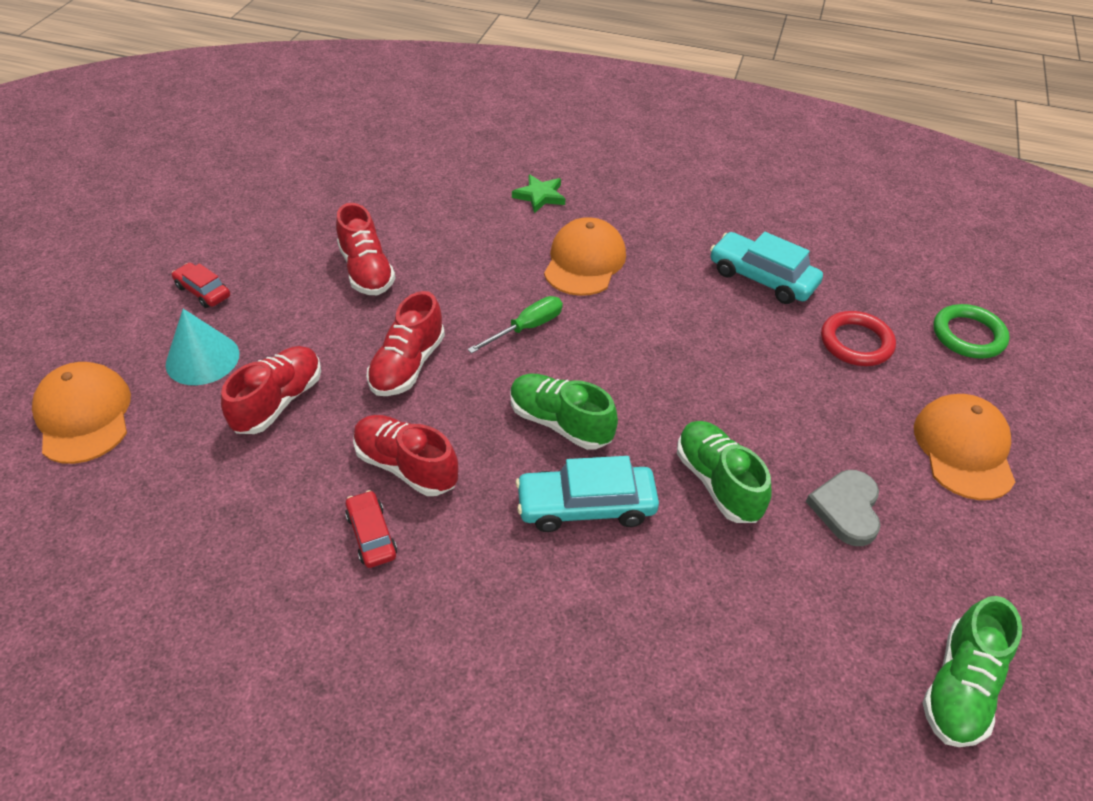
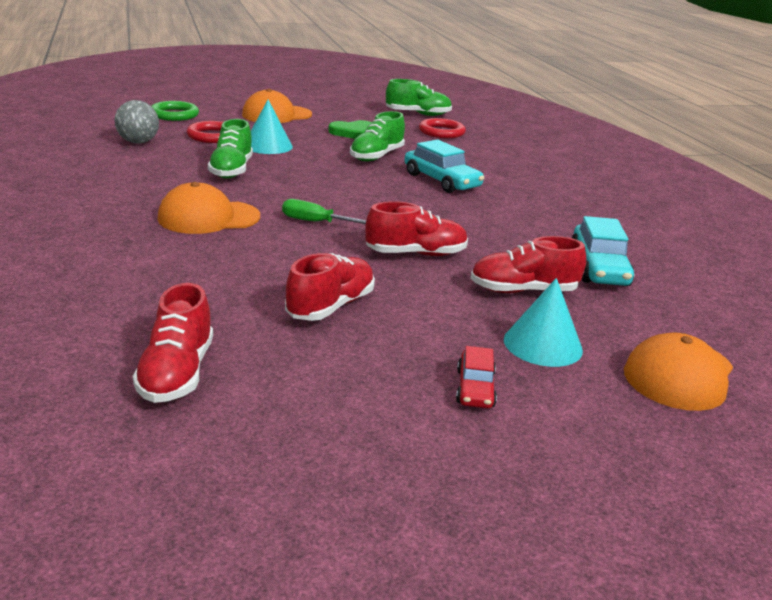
camera: 125 degrees left, 20 degrees down
(371, 535) = (553, 227): red car -> none
(406, 466) = (496, 231): red shoe -> red shoe (177, 373)
(540, 196) = (115, 254): green star -> none
(560, 423) = (393, 196): green shoe -> green shoe (231, 170)
(762, 278) = (167, 161): turquoise car -> turquoise car (598, 268)
(800, 381) = (267, 146): none -> turquoise cone
(825, 657) = (441, 132): none -> red ring
(842, 274) = (138, 142): none -> grey ball
(846, 509) = (352, 132): grey heart -> green heart

